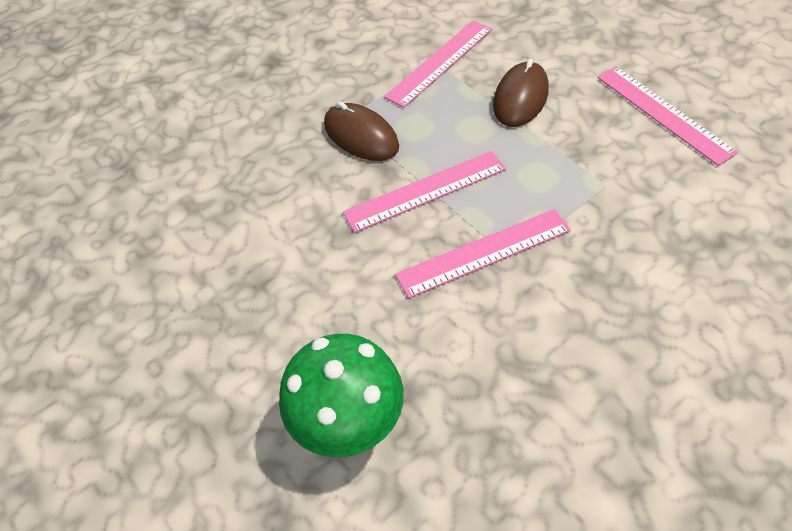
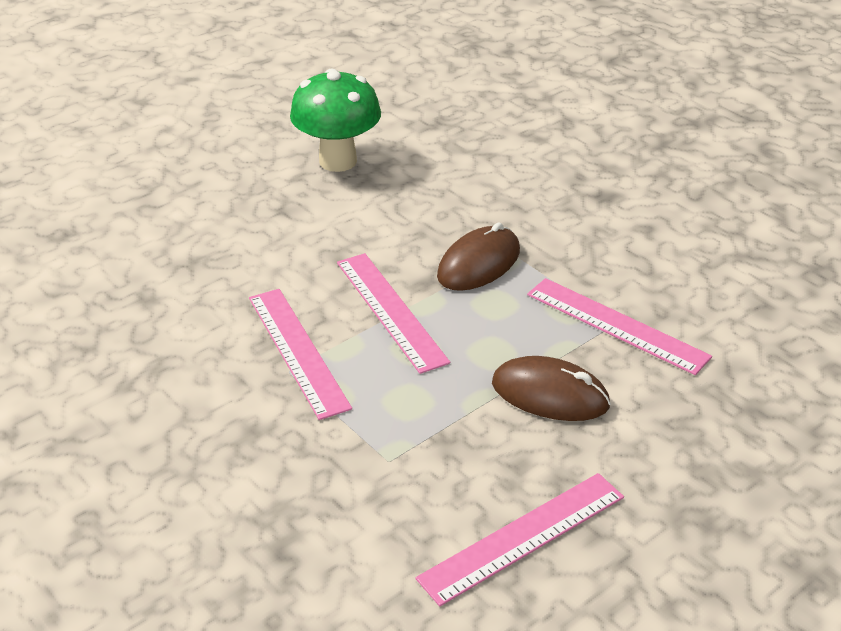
camera: 85 degrees right, 15 degrees down
(349, 425) = (126, 266): green mushroom -> green mushroom (338, 161)

